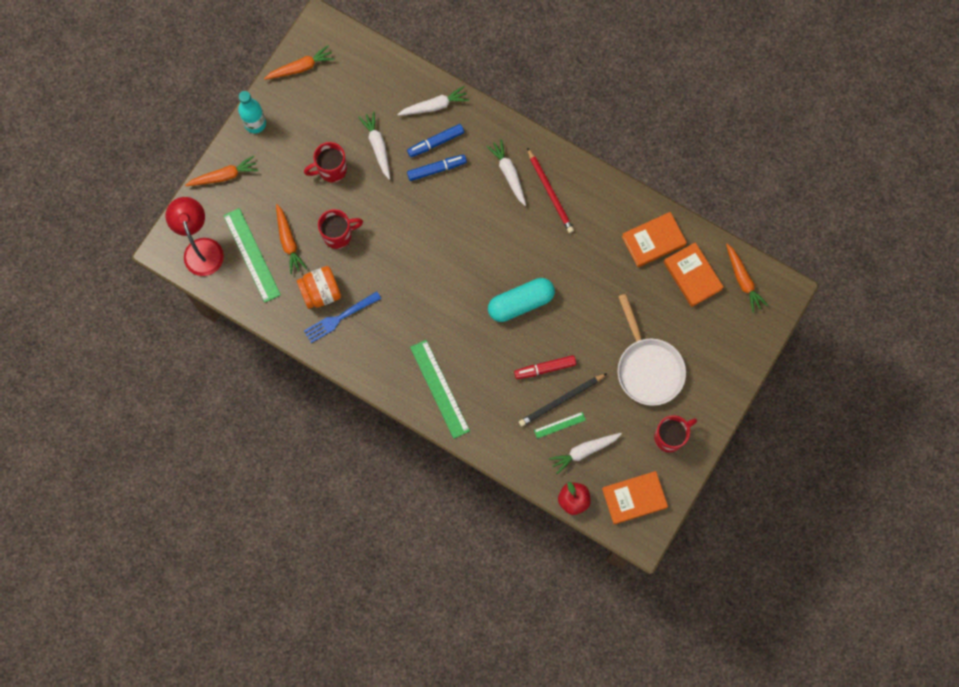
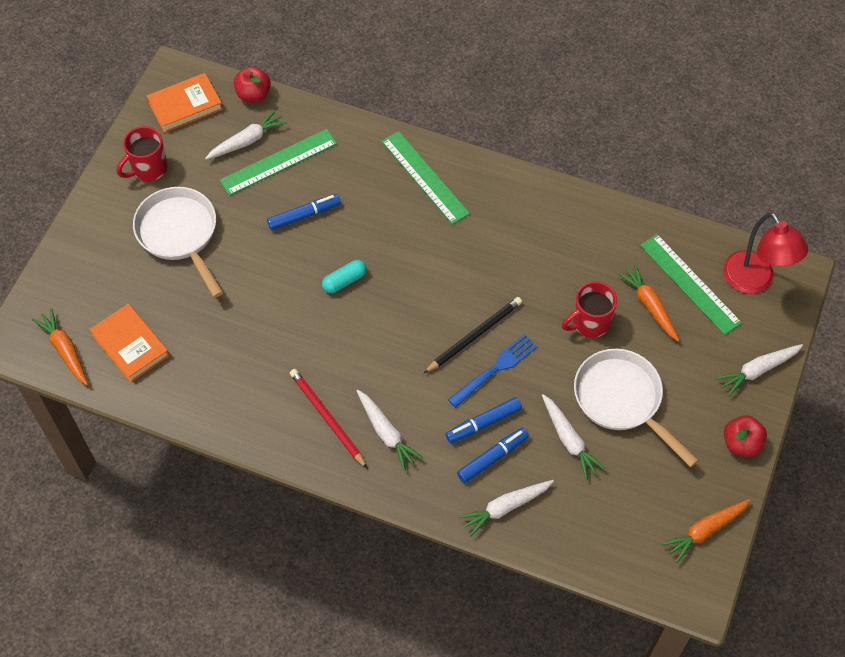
camera: 170 degrees right, 15 degrees down
(224, 176) = (758, 370): orange carrot -> white carrot
(255, 123) = (741, 443): turquoise bottle -> red apple
(321, 292) = (592, 255): orange jar -> none
(331, 170) = (622, 400): red mug -> white pan
(340, 318) = (561, 232): blue fork -> blue fork (495, 369)
(520, 303) = (344, 281): turquoise capsule -> turquoise capsule, size x0.56
(545, 368) = (304, 215): red marker -> blue marker
(559, 425) = (278, 162): green ruler -> green ruler, size x1.99
(561, 400) = (280, 186): black pencil -> black pencil (474, 335)
(653, 241) = (184, 379): orange book -> none

